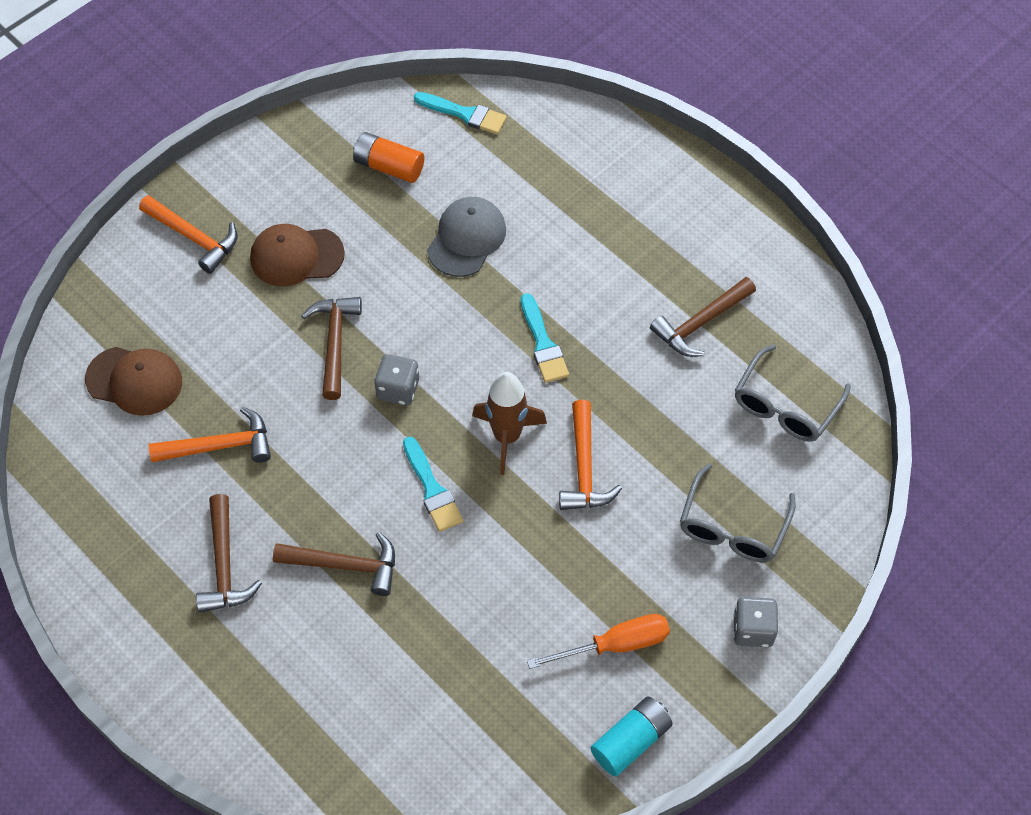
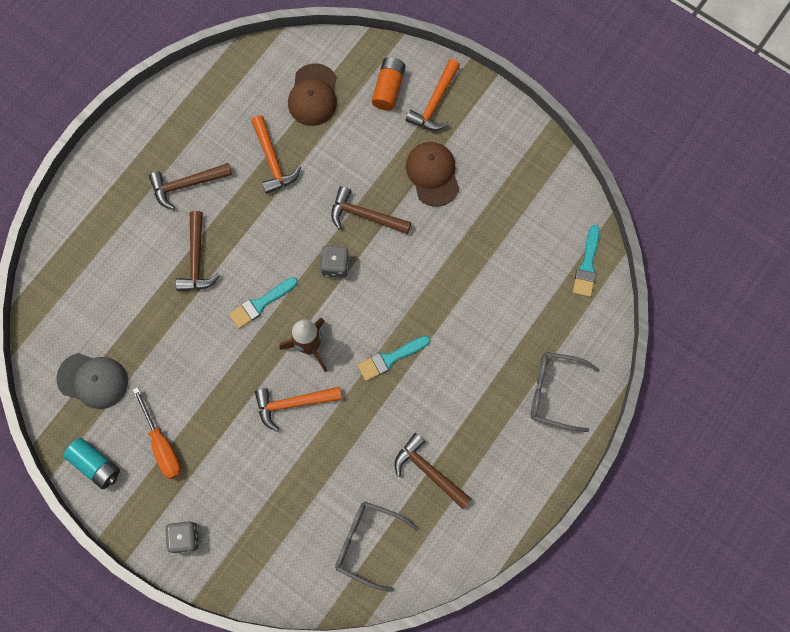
camera: 80 degrees right, 15 degrees up
(334, 343) = (365, 215): brown hammer -> brown hammer turned 150 degrees counterclockwise
(389, 167) = (525, 220): orange battery -> orange battery (388, 88)
(466, 239) = (471, 288): grey cap -> grey cap (93, 380)
(733, 527) = (262, 515): grey glasses -> grey glasses (554, 392)

